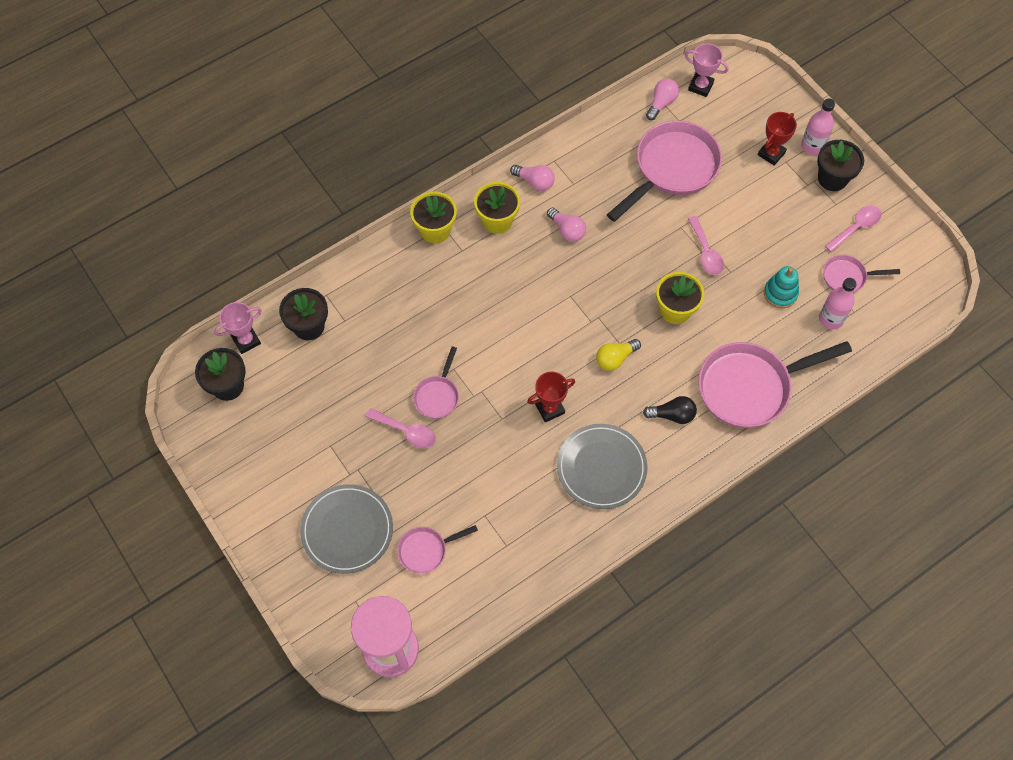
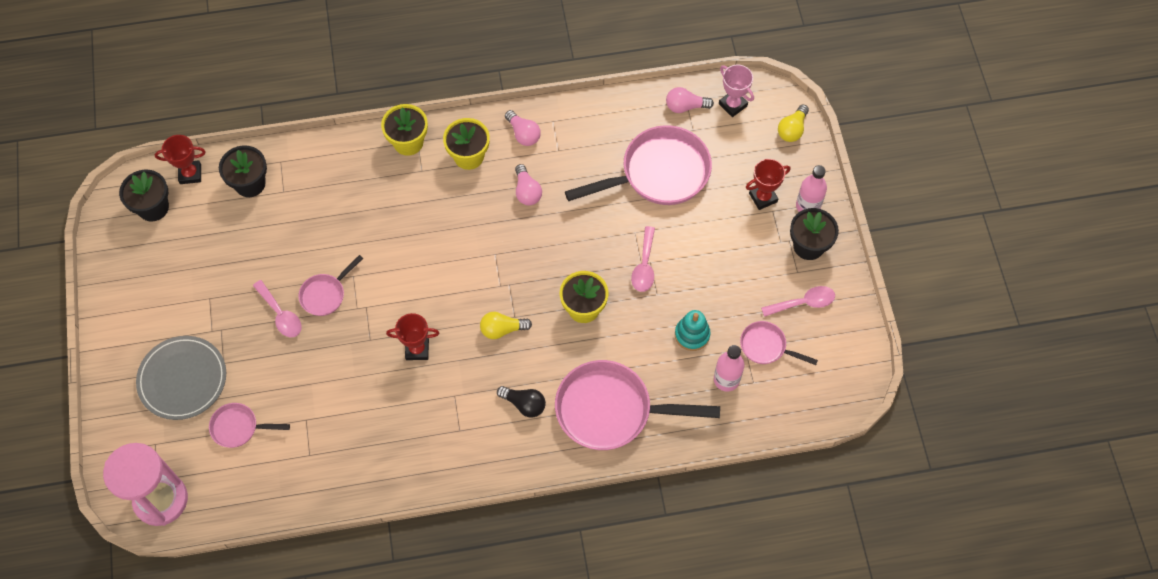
camera: 25 degrees right, 0 degrees up
(246, 340) = (190, 174): pink trophy -> red trophy
(601, 467) = (432, 423): grey plate -> none
(661, 103) = (685, 106): pink light bulb -> pink light bulb turned 150 degrees counterclockwise
(762, 87) = (792, 129): none -> yellow light bulb

